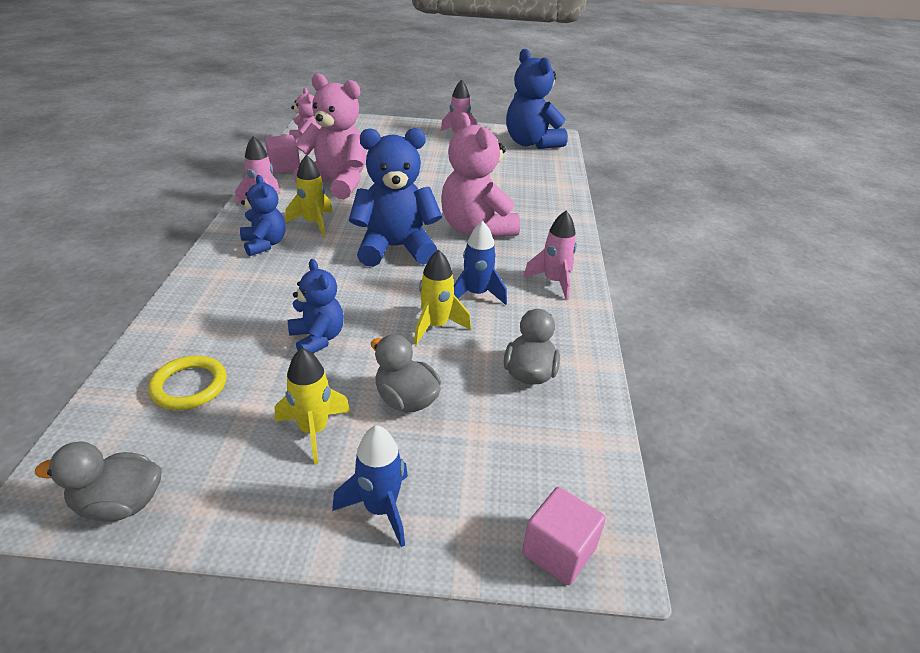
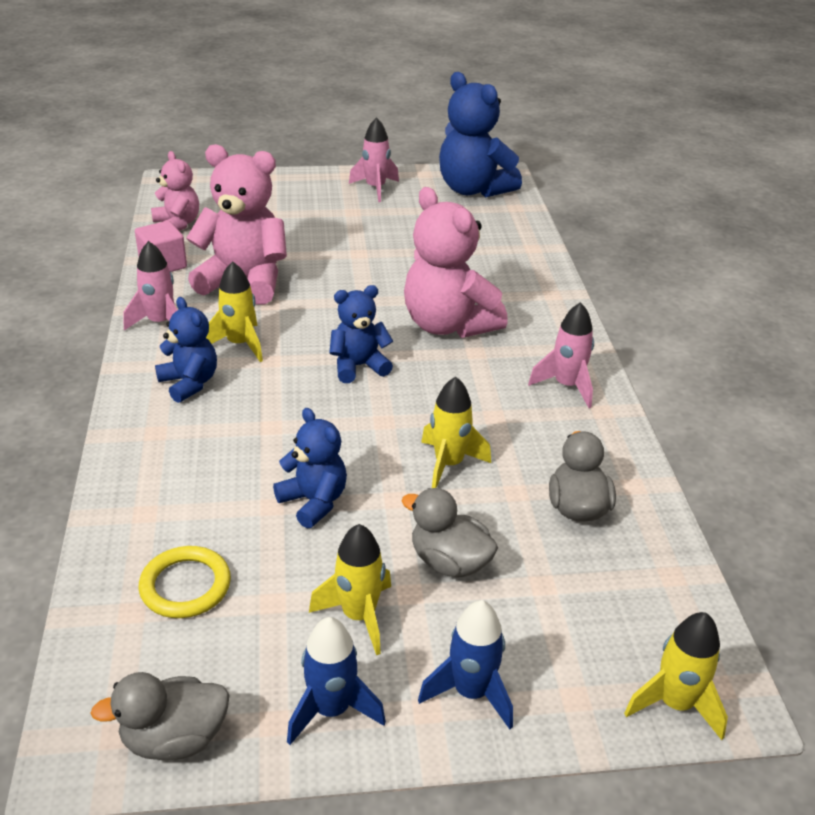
camera: 10 degrees left, 0 degrees up
(395, 248) = (358, 366): blue teddy bear -> blue teddy bear, size x0.57
(476, 294) = (481, 416): blue rocket -> blue rocket (331, 710)
(558, 551) = (675, 704): pink cube -> yellow rocket

